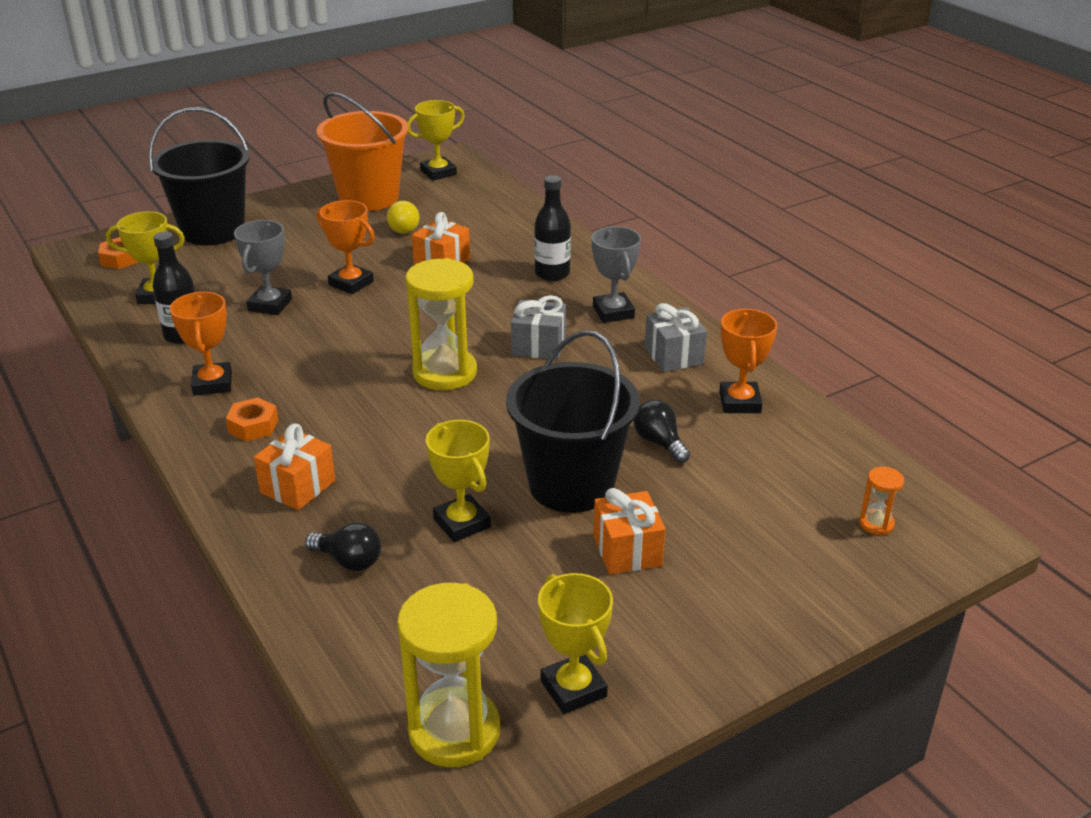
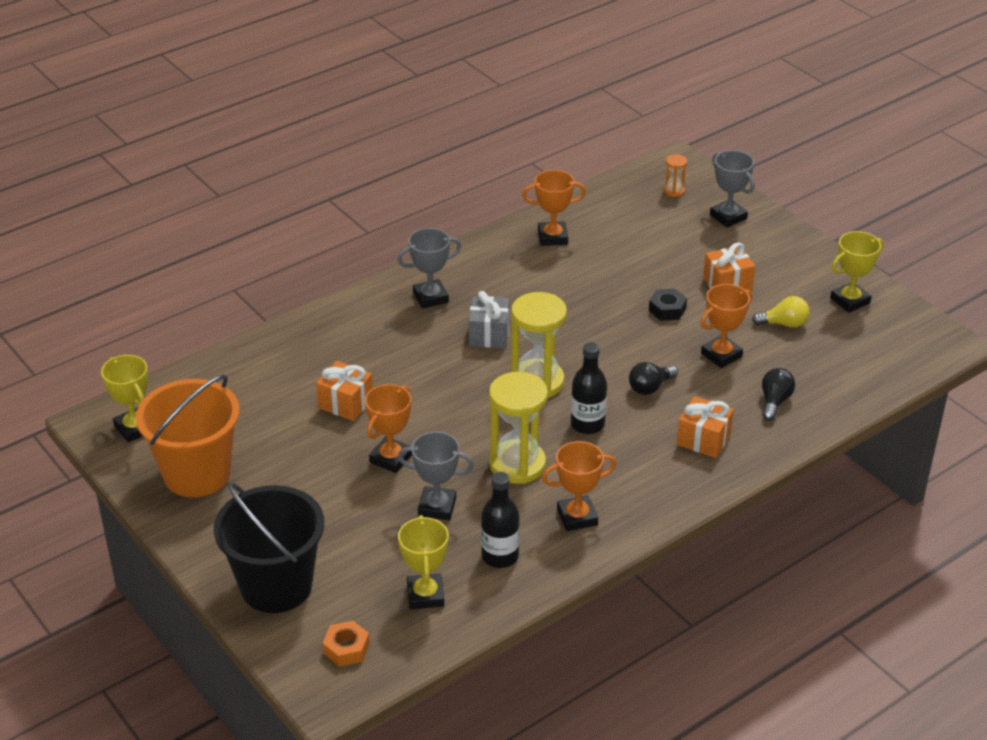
camera: 95 degrees left, 5 degrees up
(253, 426) = (633, 479): orange nut -> none
(405, 228) = (272, 437): yellow light bulb -> yellow light bulb (784, 324)
(454, 731) = (897, 341): yellow hourglass -> yellow hourglass (517, 464)
(462, 523) = (721, 355): yellow trophy -> orange trophy
(552, 274) = (365, 334): black bottle -> black bottle (587, 424)
(571, 485) = (667, 309): black bucket -> black nut
(659, 443) = (609, 272): black light bulb -> black light bulb (650, 387)
(673, 356) = (494, 266): grey gift -> none
(810, 575) = (728, 217): none -> grey trophy

